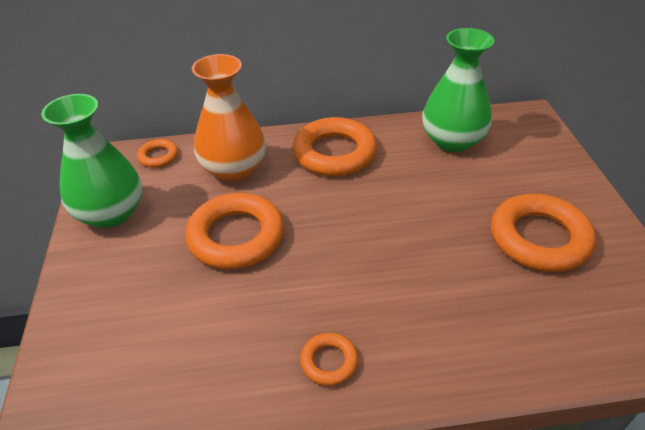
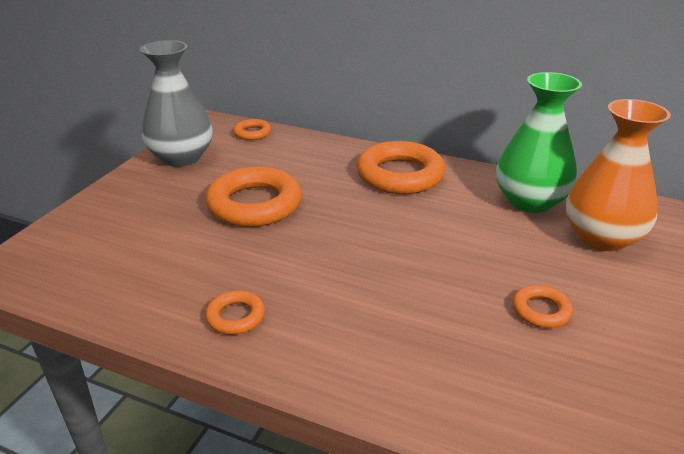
camera: 30 degrees right, 10 degrees down
(111, 213) = (181, 157): green vase -> grey vase
(234, 169) = (301, 159): orange vase -> orange vase (602, 237)
(539, 238) = (541, 310): orange ring -> orange ring, size x0.48

